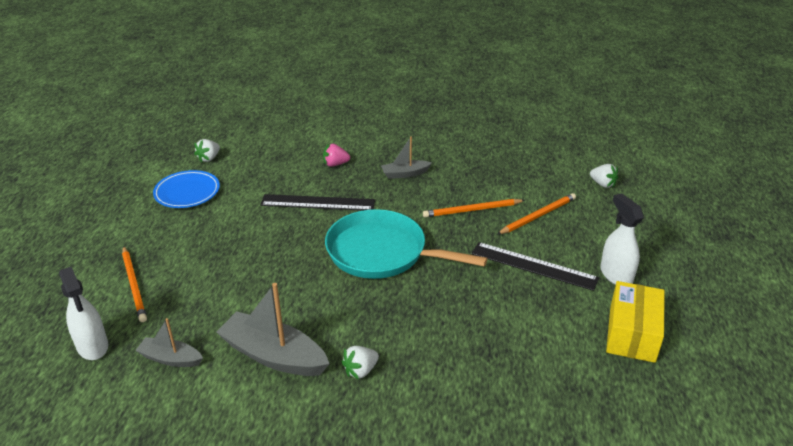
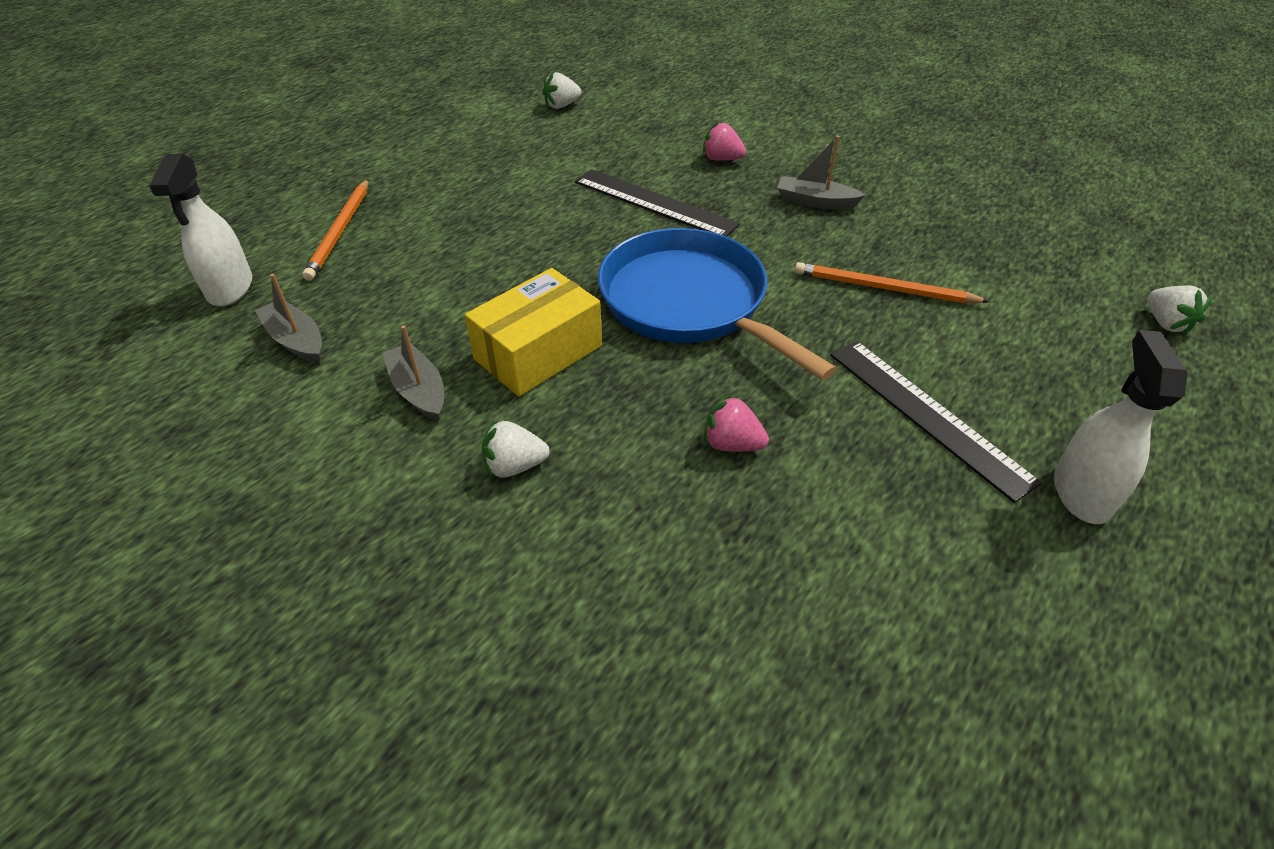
camera: 30 degrees right, 10 degrees up
(187, 192) = (500, 139): blue plate -> none
(273, 355) = (418, 390): grey boat -> grey boat, size x0.56
(381, 252) = (688, 302): turquoise pan -> blue pan
(457, 315) = (732, 444): none -> pink strawberry
(538, 216) = (997, 335): orange pencil -> none
(632, 333) = (1039, 617): yellow box -> yellow box (538, 352)

